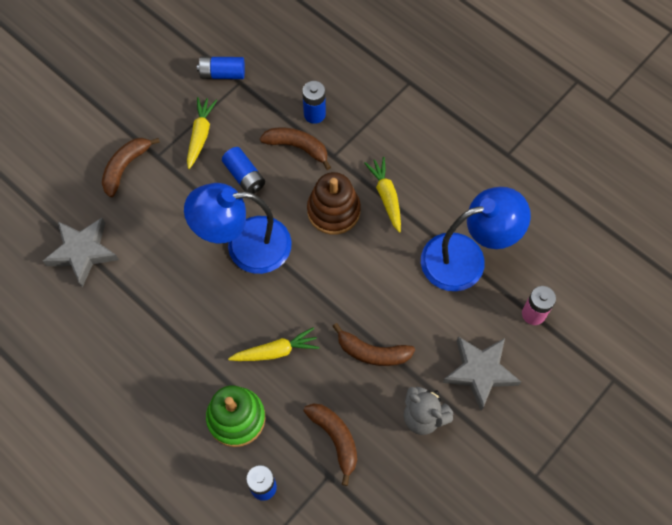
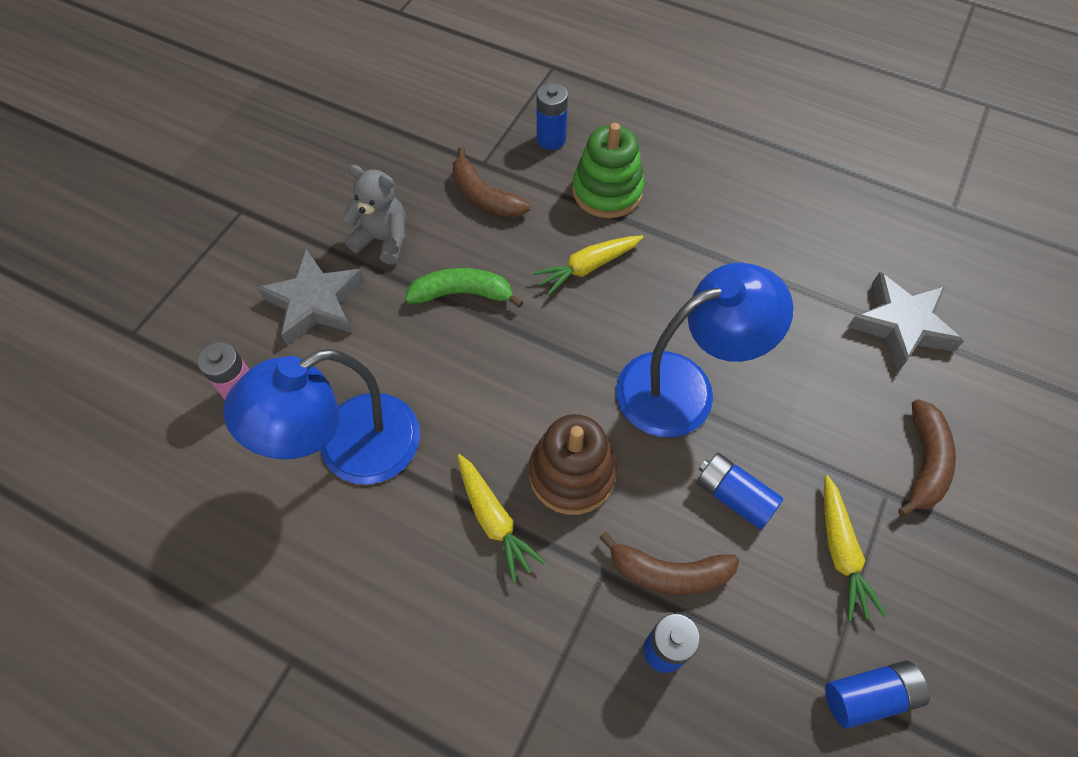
camera: 165 degrees right, 5 degrees down
(372, 352) = (462, 294): brown banana -> green banana

